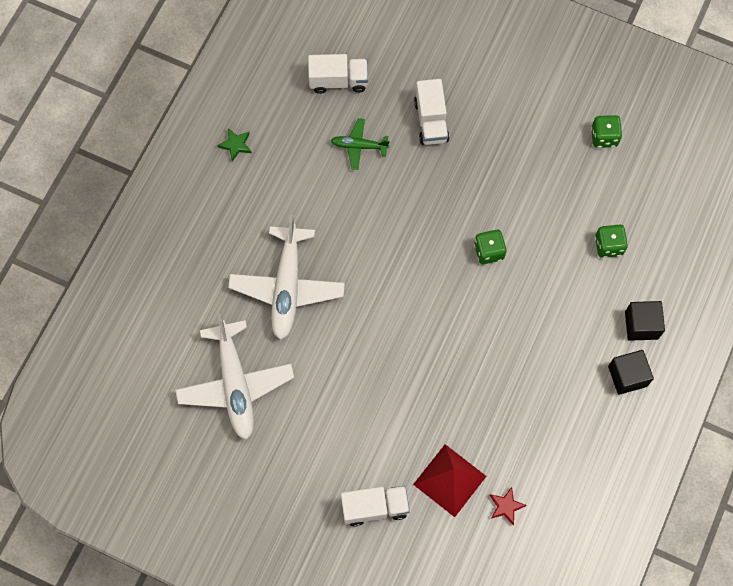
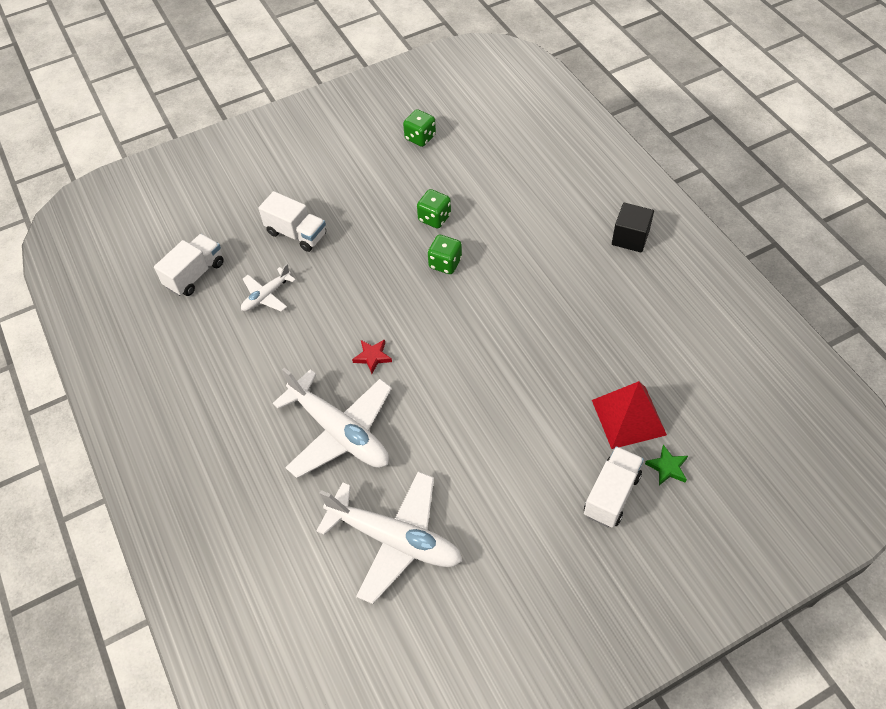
camera: 50 degrees left, 15 degrees down
(236, 145) = (169, 387): green star -> green star (667, 467)
(359, 146) = (266, 296): green plane -> white plane
(506, 506) = (684, 389): red star -> red star (372, 357)
(608, 246) = (510, 186): green dice -> green dice (434, 218)
(641, 325) = (594, 204): black cube -> none

